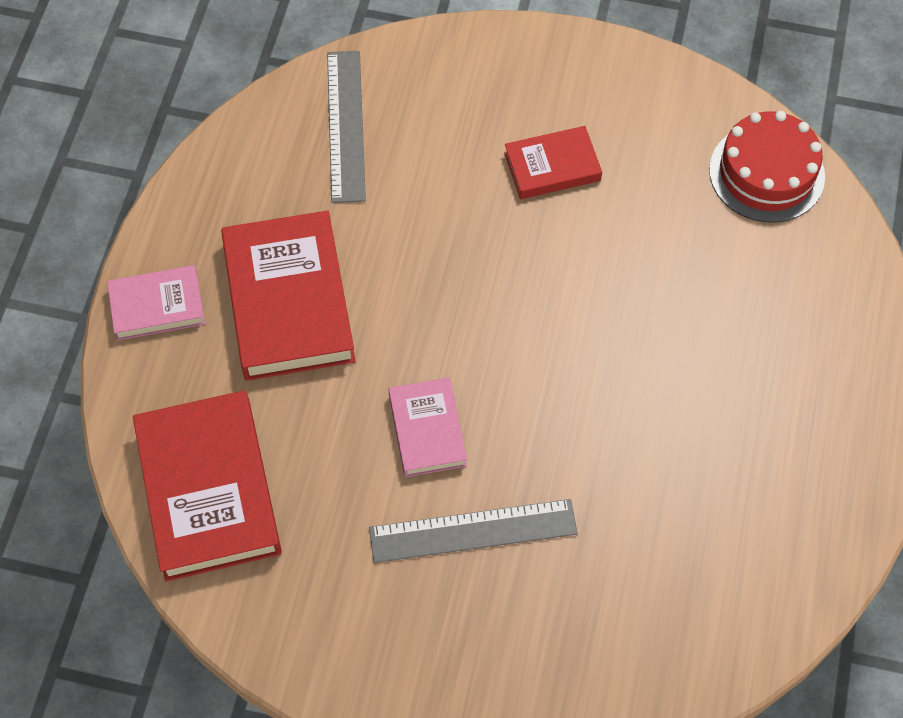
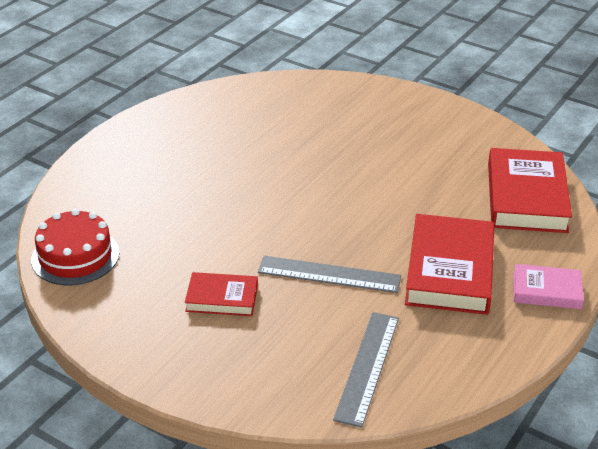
camera: 160 degrees left, 25 degrees down
(427, 430) = (381, 191): pink book -> none
(473, 530) = (374, 149): grey ruler -> grey ruler (329, 274)

